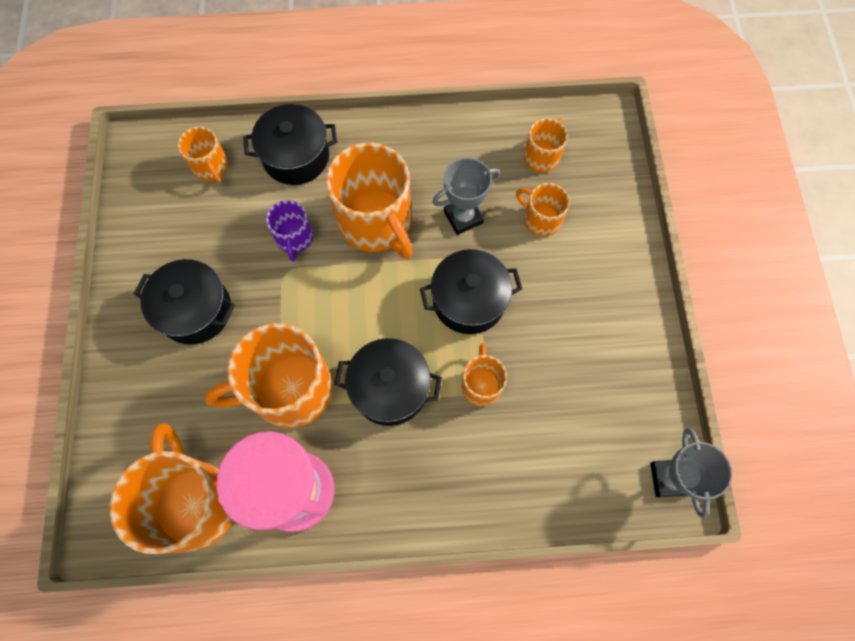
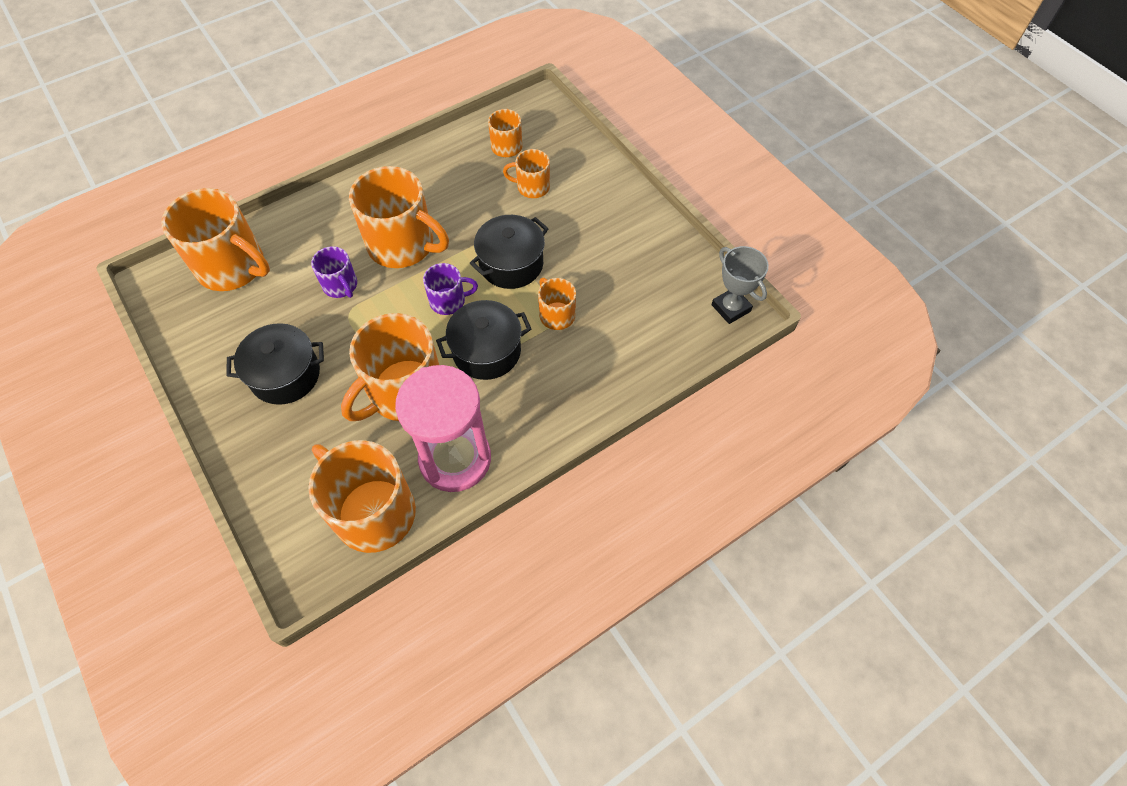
camera: 30 degrees left, 10 degrees down
(211, 167) = (233, 267): orange mug -> orange mug, size x1.96
(296, 157) = (305, 228): black pot -> none
(385, 310) = (449, 301): none -> purple mug
(463, 217) = (471, 211): grey trophy -> none

